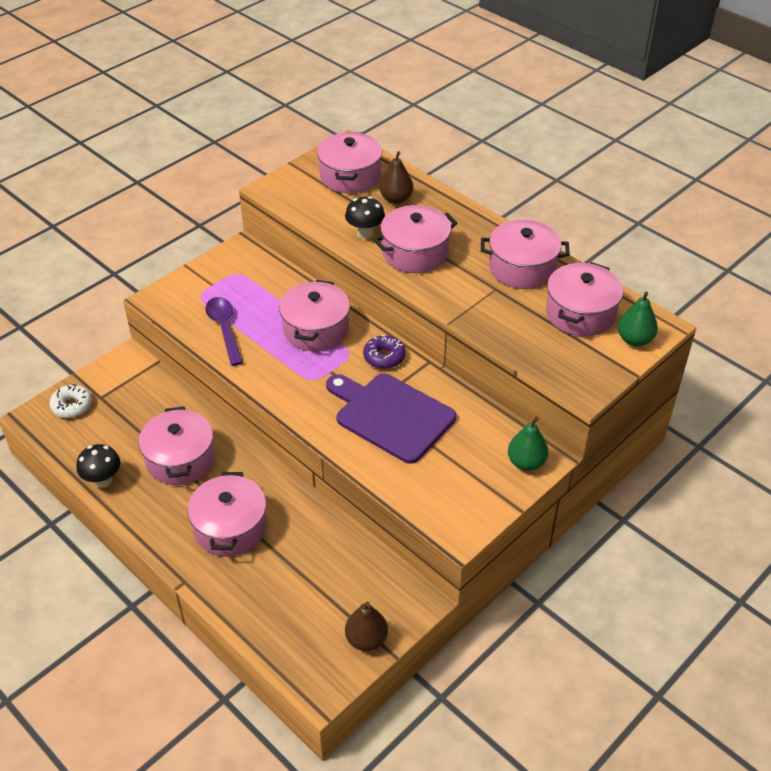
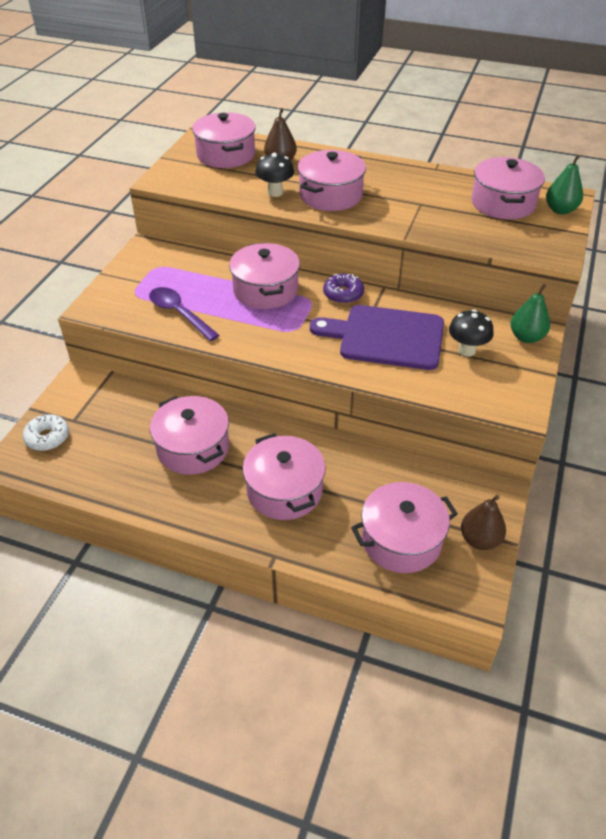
camera: 25 degrees left, 0 degrees up
(103, 480) = (127, 494): black mushroom -> black mushroom (467, 350)
(522, 268) = (428, 184): pink pot -> pink pot (401, 540)

